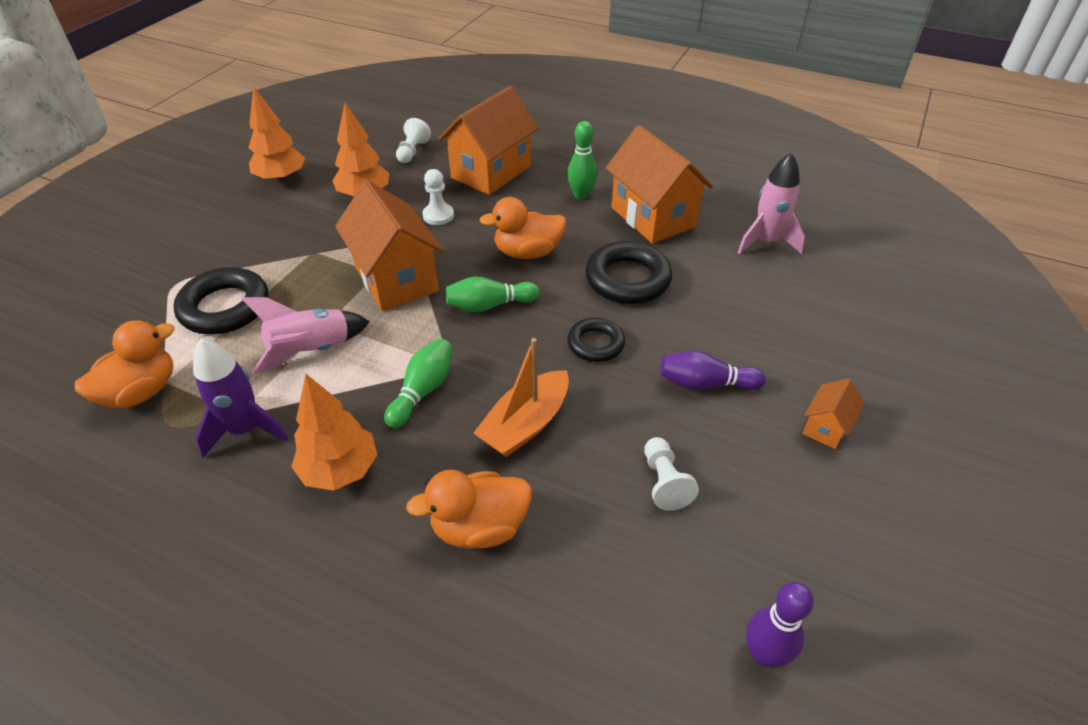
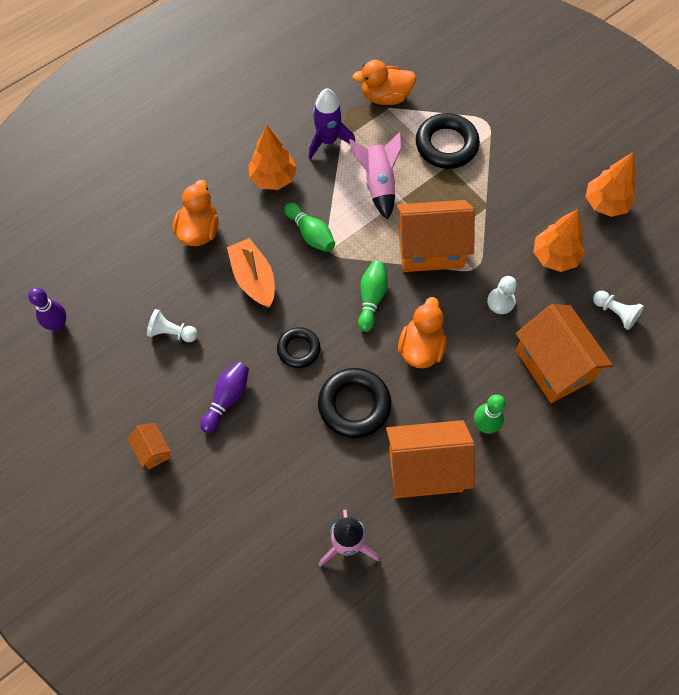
camera: 115 degrees right, 20 degrees up
(141, 392) = (385, 97): orange duck -> orange duck turned 105 degrees clockwise

